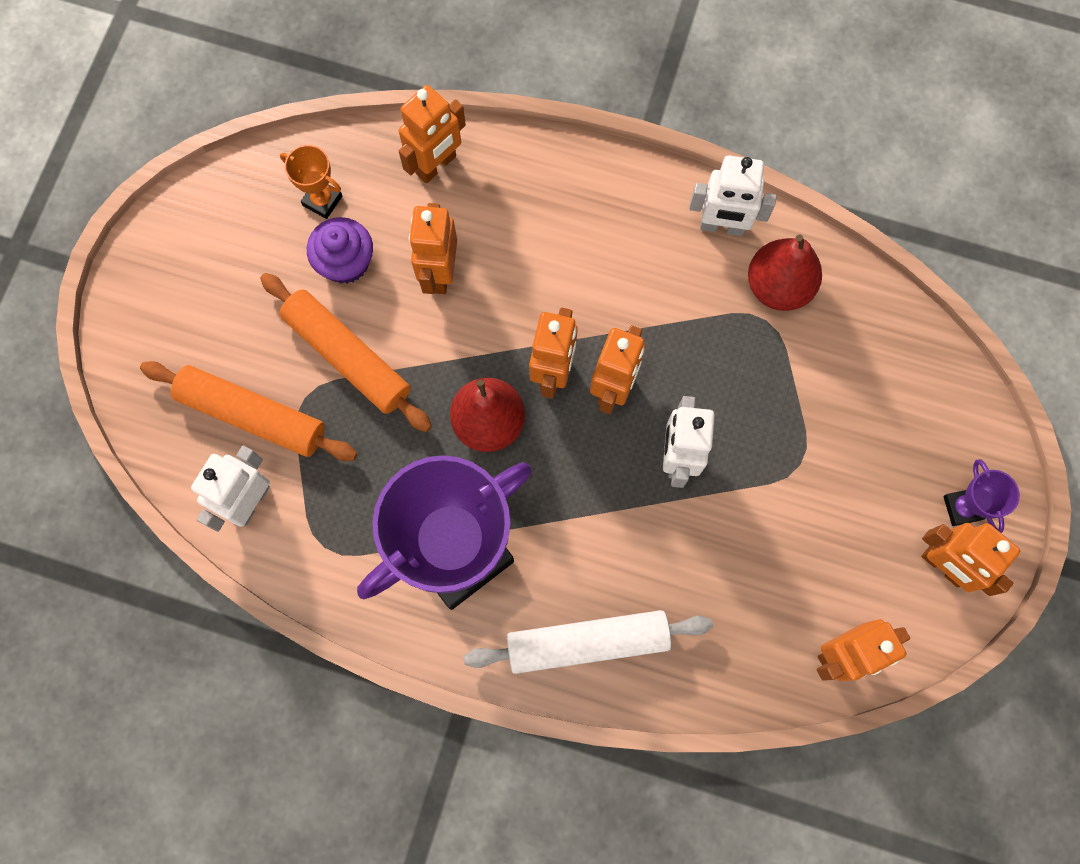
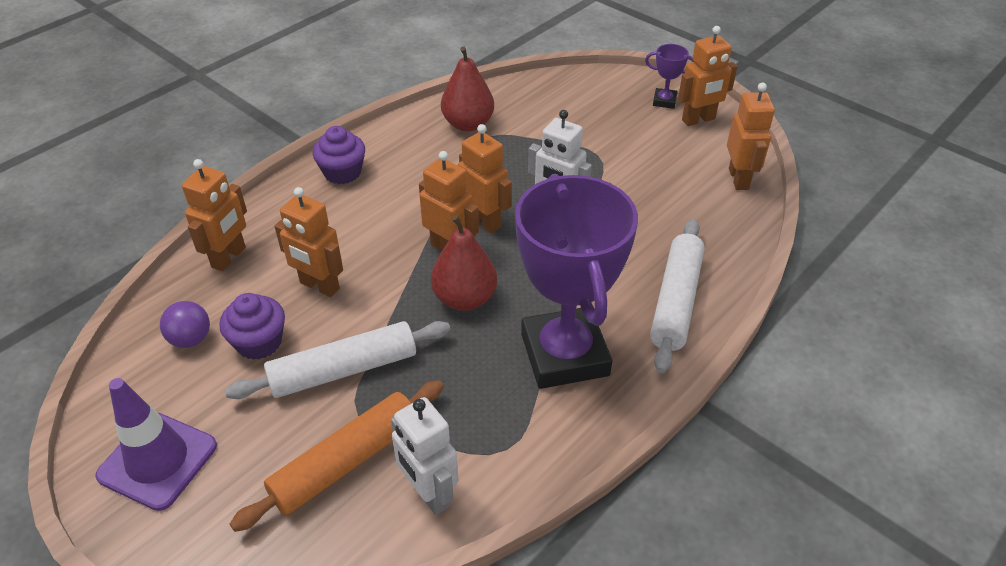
camera: 65 degrees left, 30 degrees down
(190, 262) = (158, 460): none -> purple traffic cone
(322, 201) = (191, 339): orange trophy -> purple ball
(348, 356) = (343, 370): orange rolling pin -> white rolling pin
(436, 165) = (229, 257): orange robot -> orange robot turned 45 degrees clockwise
(617, 196) = (342, 172): none -> purple cupcake
(722, 226) = (406, 133): white robot -> none

